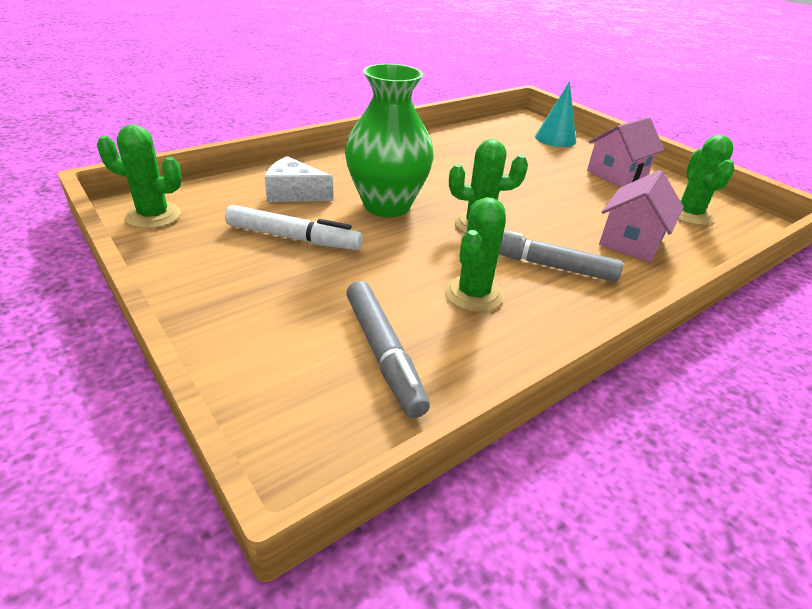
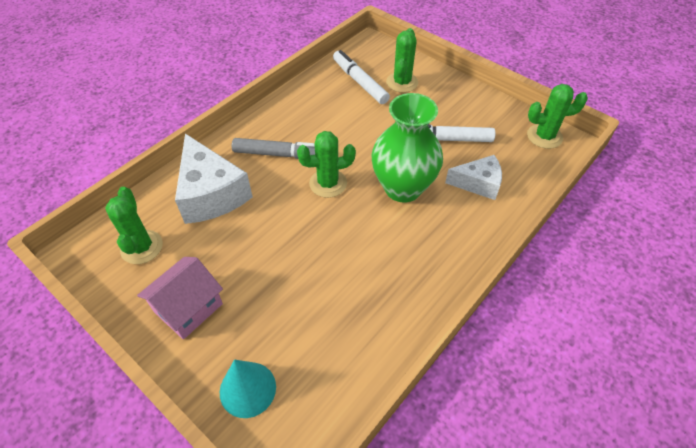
camera: 170 degrees right, 15 degrees up
(383, 353) = (360, 82): grey marker -> white marker
(473, 294) = (323, 122): green cactus -> green cactus (402, 82)
(631, 241) = (211, 194): pink house -> white cheese

